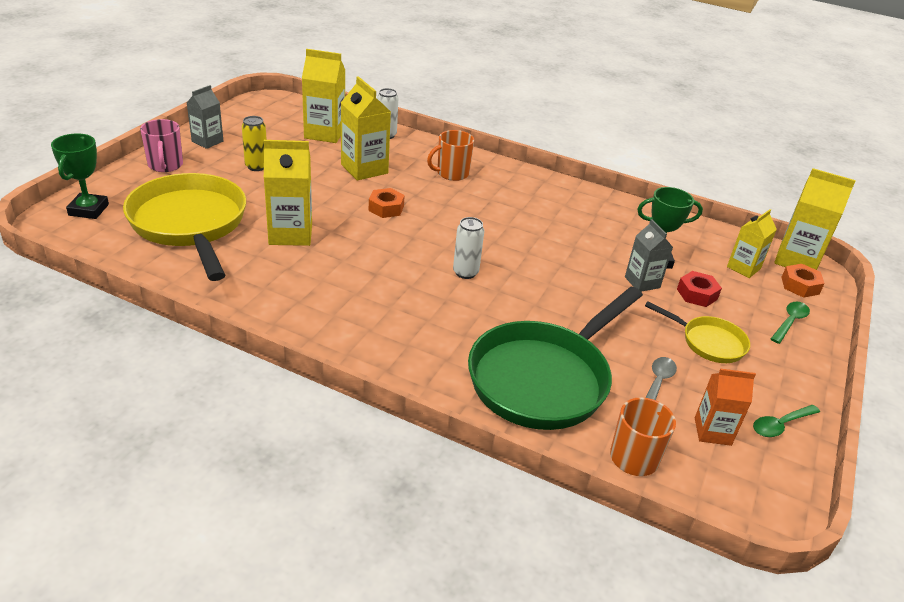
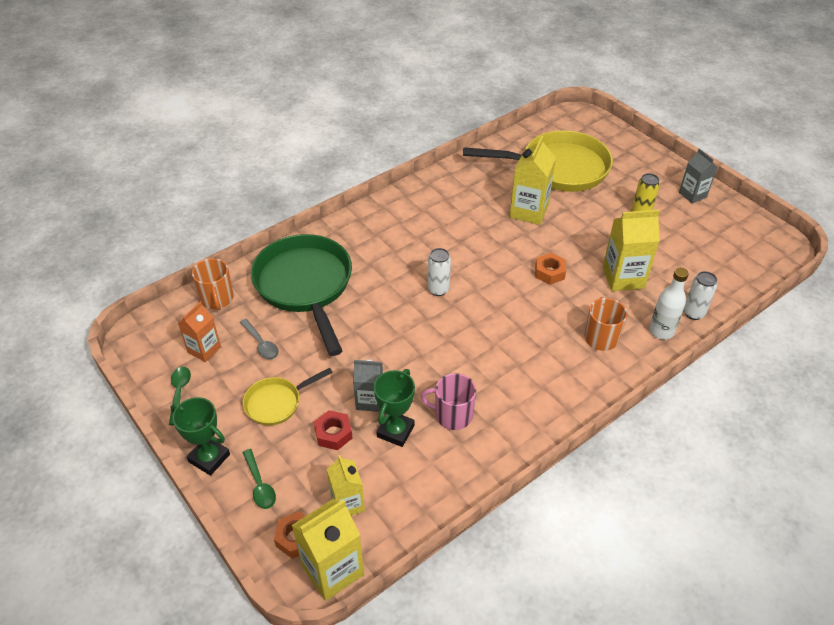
camera: 120 degrees right, 10 degrees up
(88, 210) = (592, 129): green trophy -> green trophy (209, 458)
(165, 165) = (652, 168): pink mug -> pink mug (452, 415)
(324, 133) = (702, 269): yellow carton -> none
(420, 148) = (661, 331): none -> white bottle

